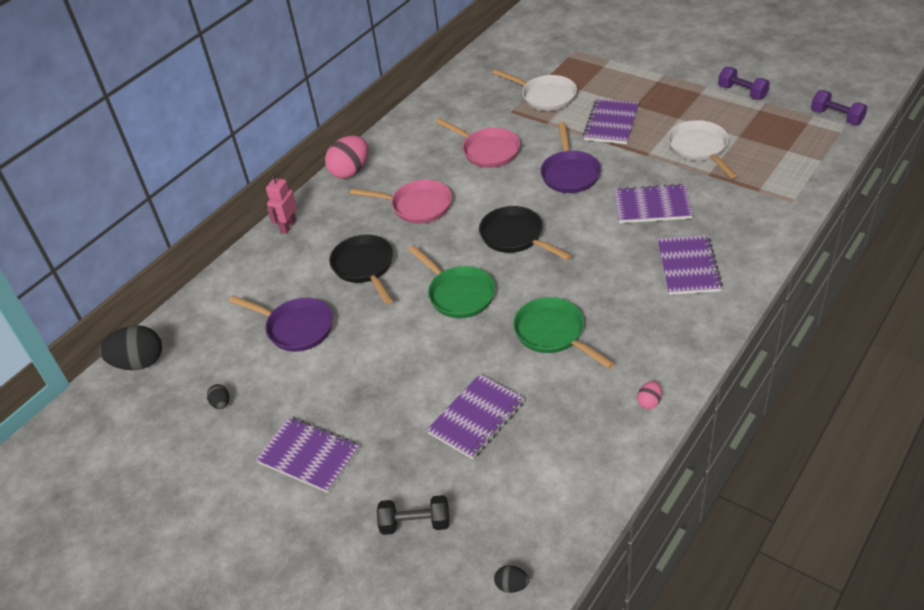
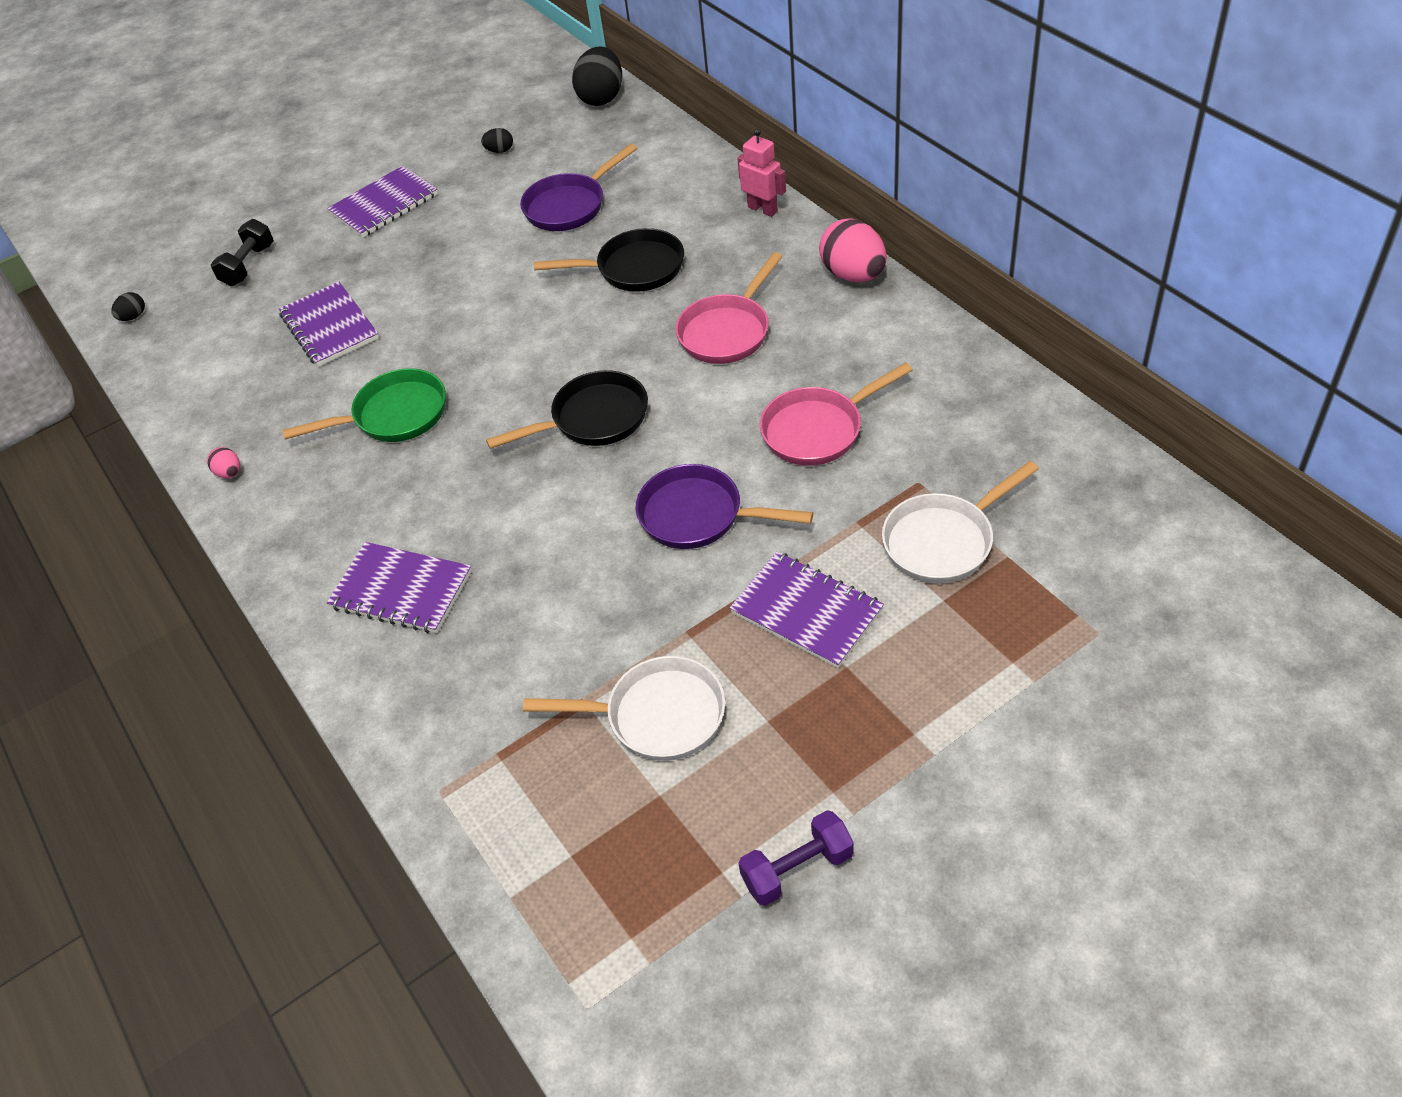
camera: 110 degrees right, 5 degrees up
(458, 294) = (524, 344): green pan -> none
(652, 206) = (555, 594): purple notebook -> none
(836, 117) = (619, 1005): purple dumbbell -> none

